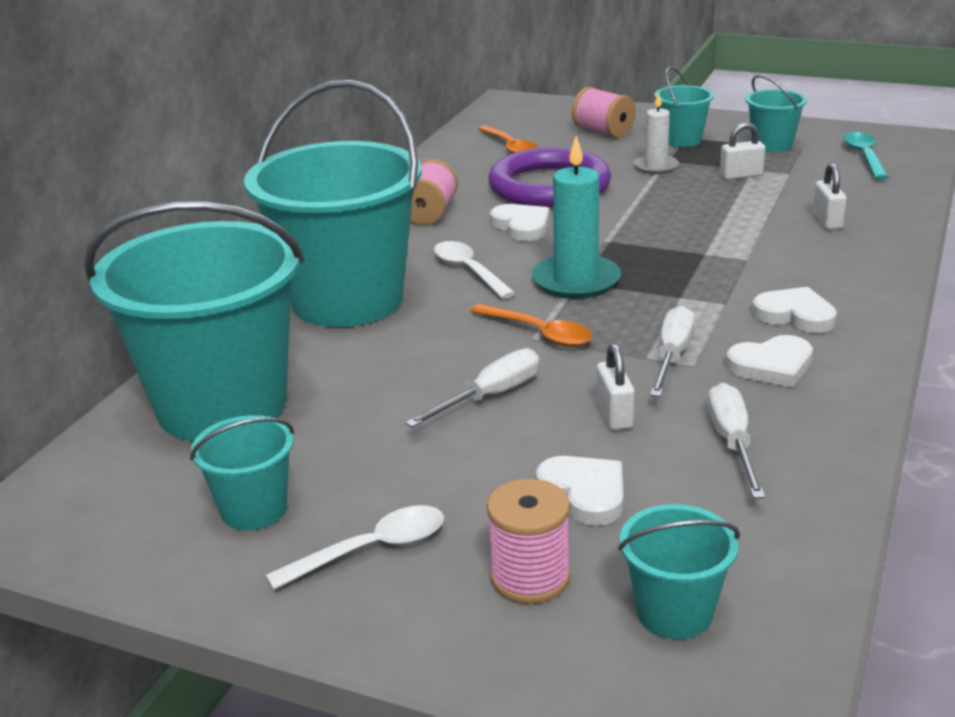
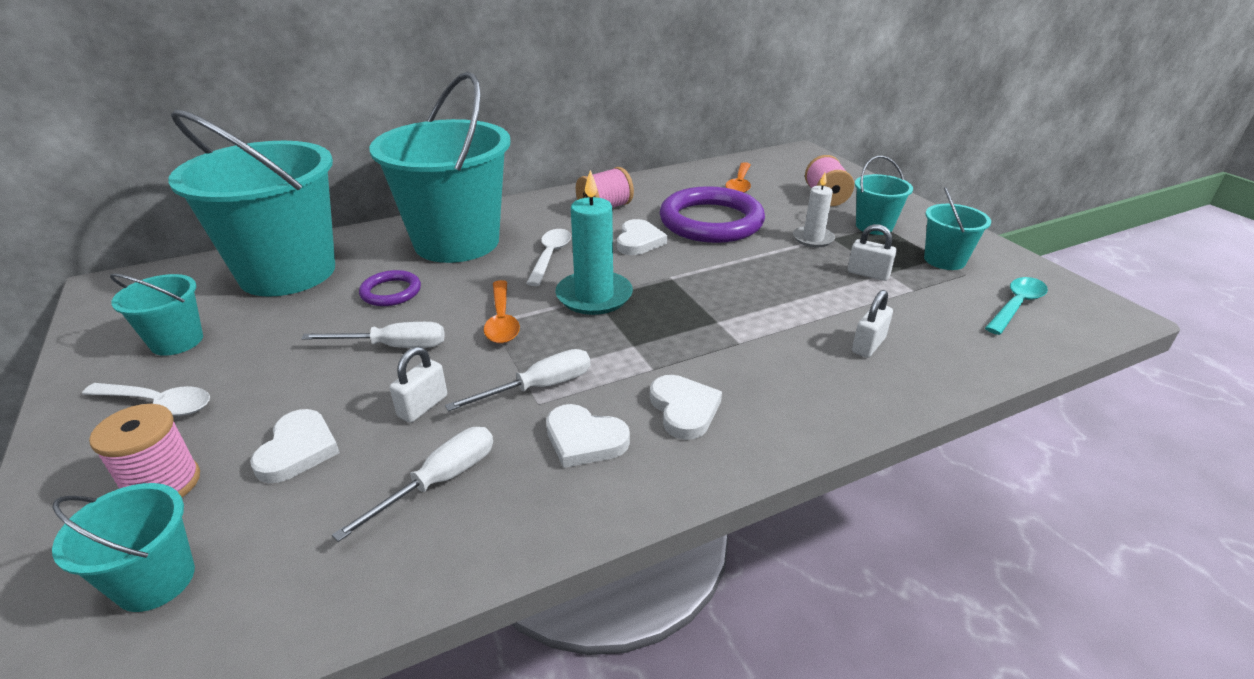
camera: 40 degrees right, 5 degrees up
(382, 365) = (391, 292): none -> purple ring

